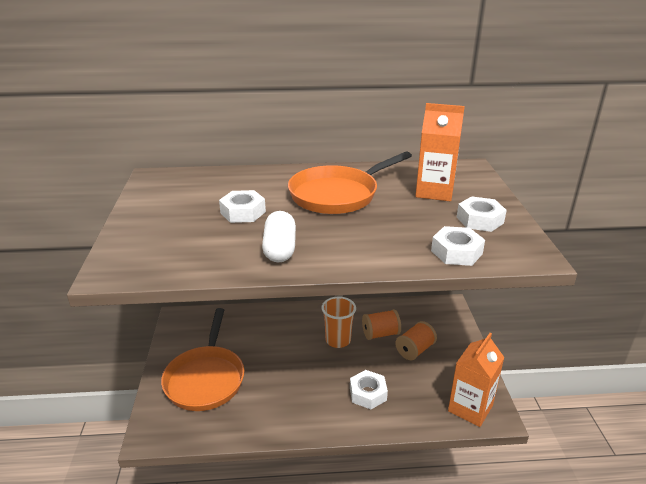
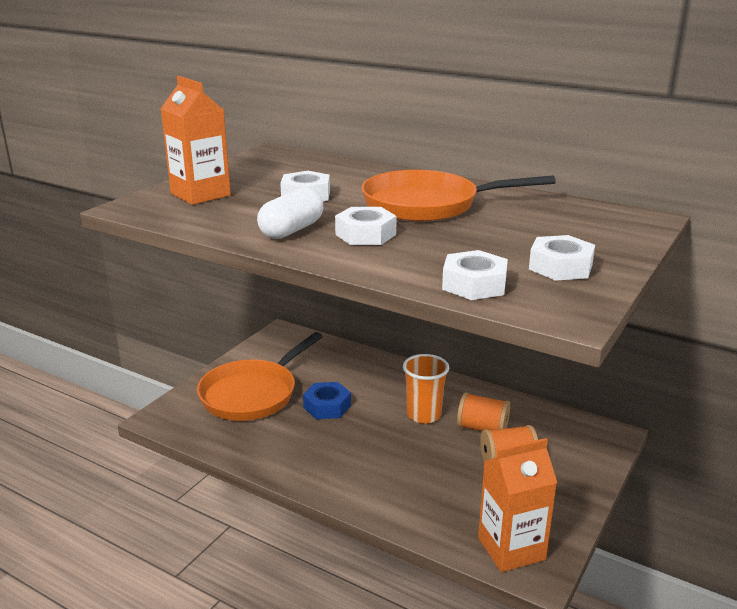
camera: 35 degrees right, 5 degrees down
(270, 363) = (327, 406): none -> blue nut
(368, 393) = (401, 478): white nut -> white nut (365, 234)
(434, 192) = (550, 229): orange carton -> orange carton (200, 194)

